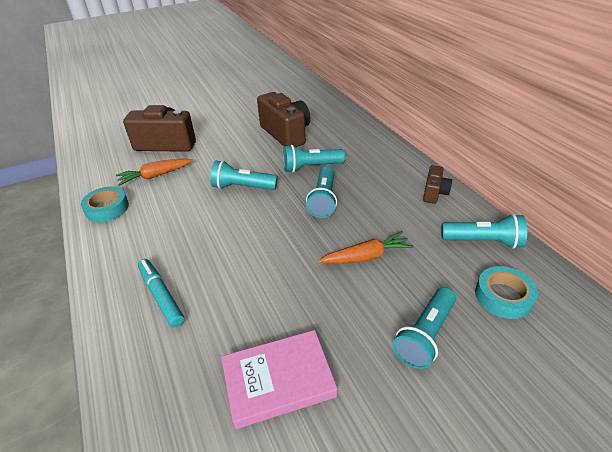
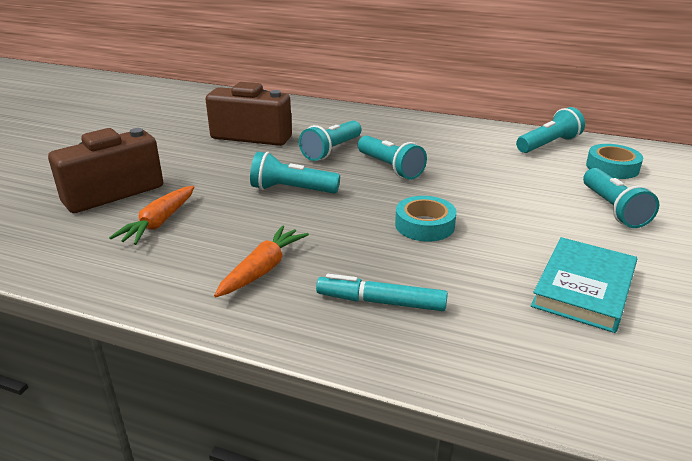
camera: 45 degrees left, 10 degrees down
(107, 208) = (152, 276): turquoise tape -> turquoise tape (424, 225)
(242, 187) = (292, 190): turquoise flashlight -> turquoise flashlight turned 45 degrees clockwise
(278, 380) = (584, 288): pink book -> turquoise book
(366, 256) = (495, 187): orange carrot -> orange carrot (263, 269)
(434, 193) = (466, 130): brown camera -> none

